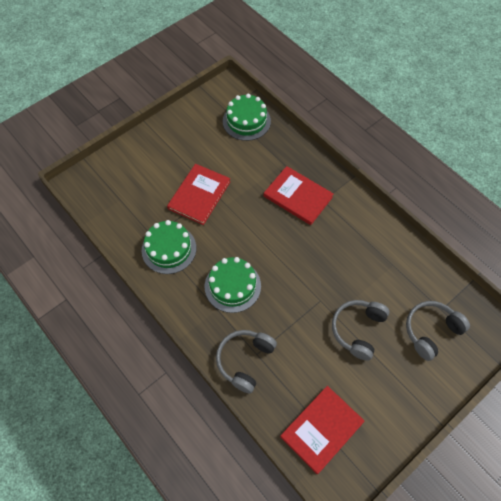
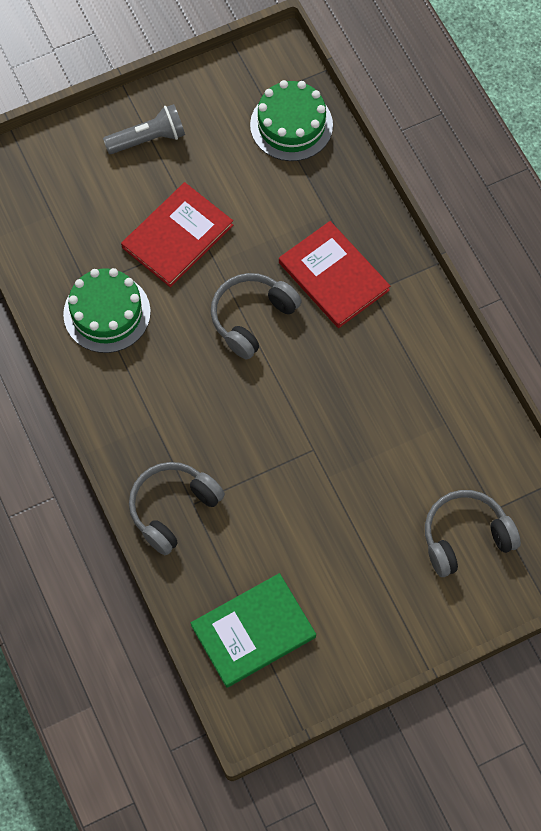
camera: 15 degrees right, 5 degrees up
(166, 146) = (148, 139): none -> grey flashlight
(232, 286) = (187, 394): green cake -> none
(322, 429) = (253, 631): red book -> green book
(358, 330) = (355, 507): grey headphones -> grey headphones (252, 318)

